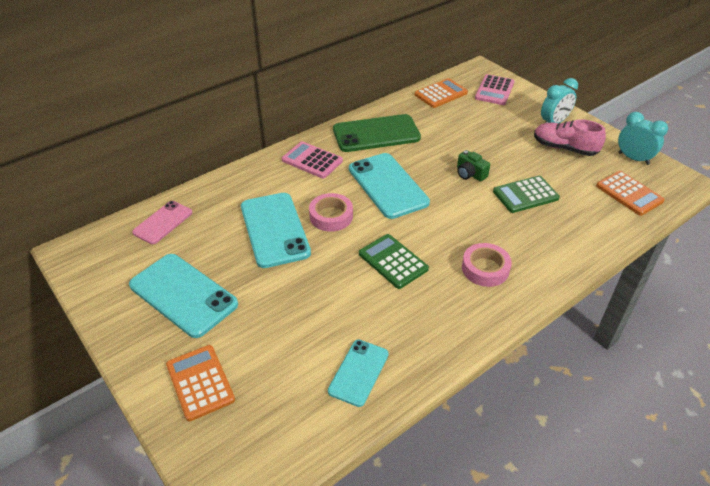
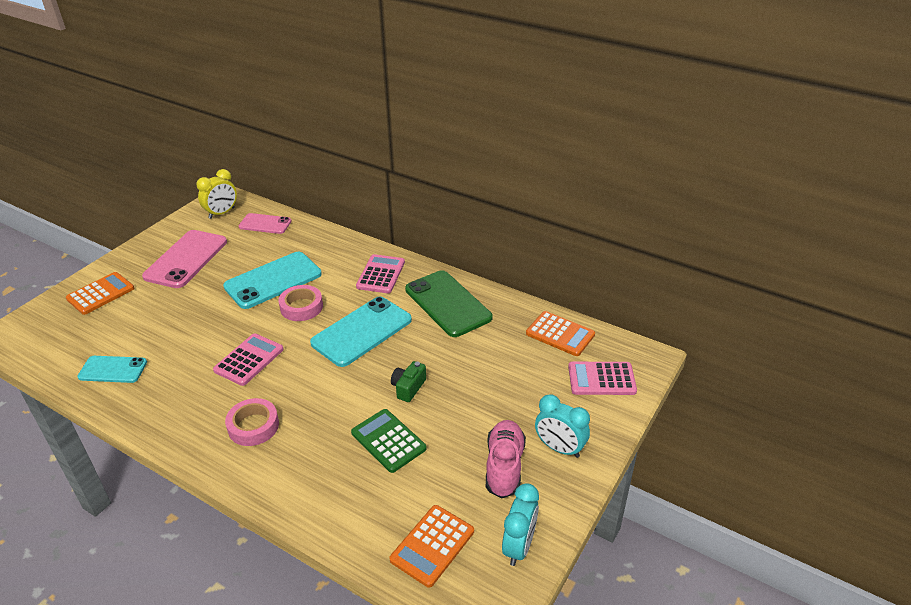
camera: 70 degrees right, 5 degrees down
(107, 255) = (222, 213): none -> yellow clock
(183, 295) = (186, 259): turquoise phone -> pink phone
(393, 261) = (249, 360): green calculator -> pink calculator

